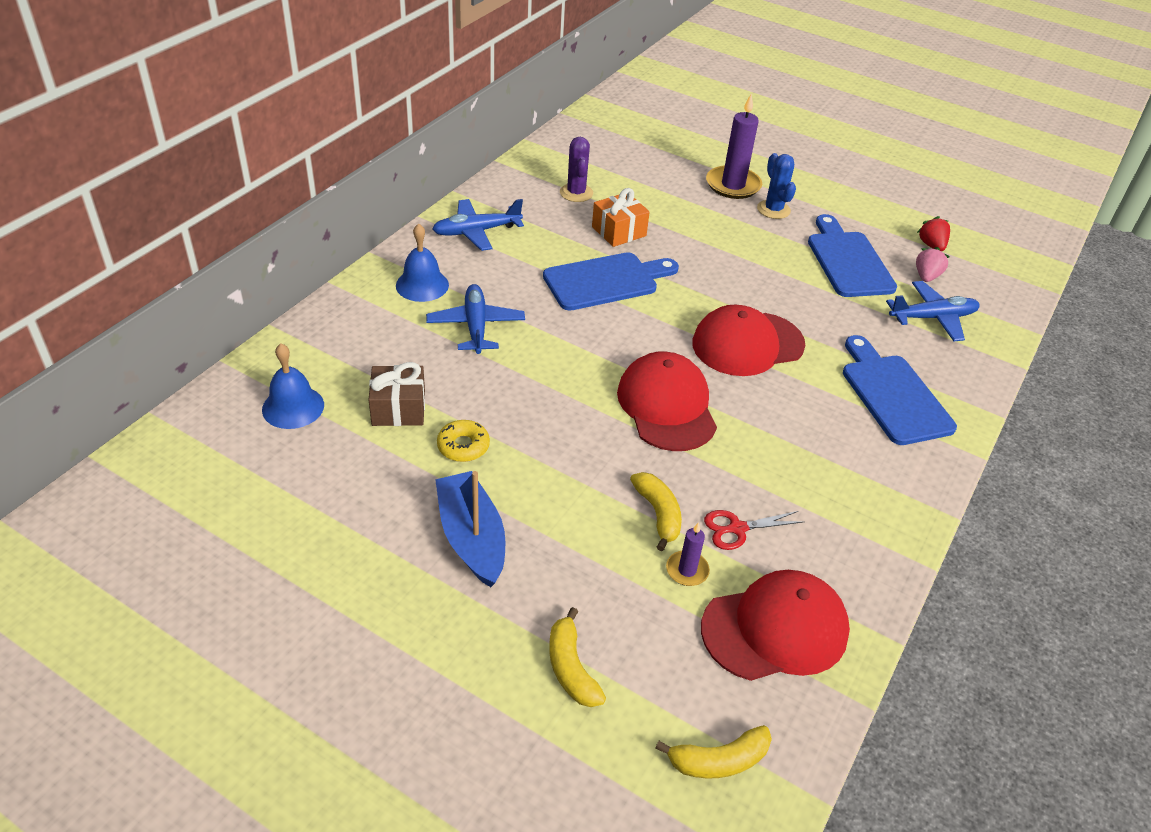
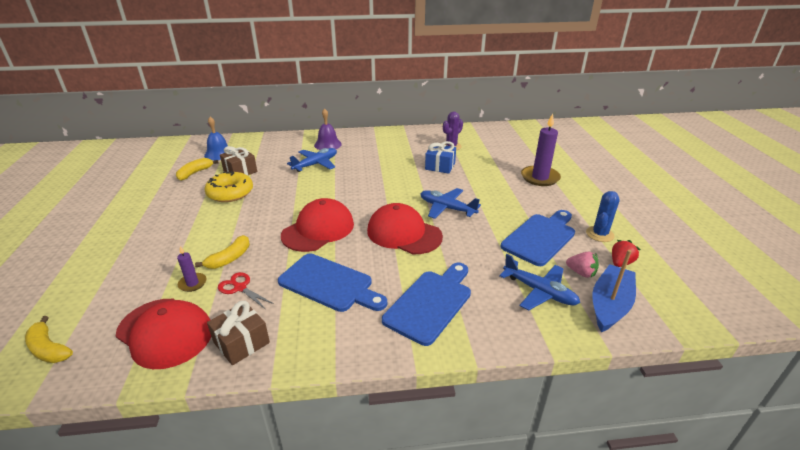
camera: 55 degrees right, 10 degrees down
(422, 285) = (328, 144): blue bell -> purple bell
(463, 446) = (230, 193): yellow donut -> yellow donut, size x1.67
(471, 538) = (171, 217): blue boat -> blue boat (609, 305)
(476, 231) = (382, 139): blue plane -> blue plane (447, 208)
(571, 668) = (98, 275): yellow banana -> yellow banana (195, 173)
(606, 281) = (394, 178): blue cutting board -> blue cutting board (329, 284)
(619, 231) = (440, 166): orange gift -> blue gift
(773, 209) = (542, 196): blue cactus -> blue cactus (599, 234)
(848, 566) = (241, 342): none -> brown gift
(926, 276) = (581, 273): pink strawberry -> pink strawberry turned 45 degrees clockwise

